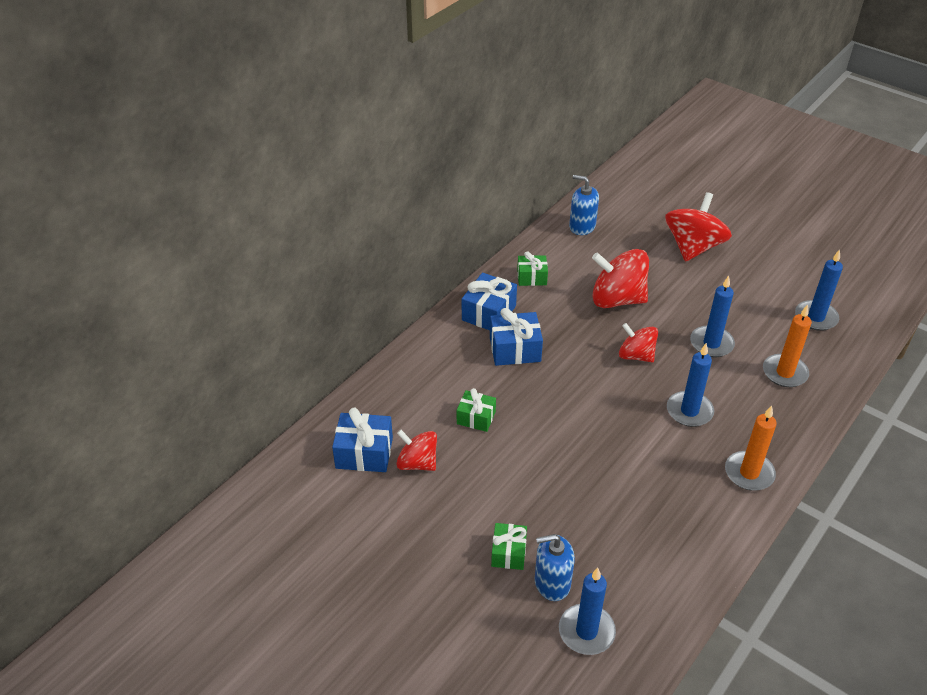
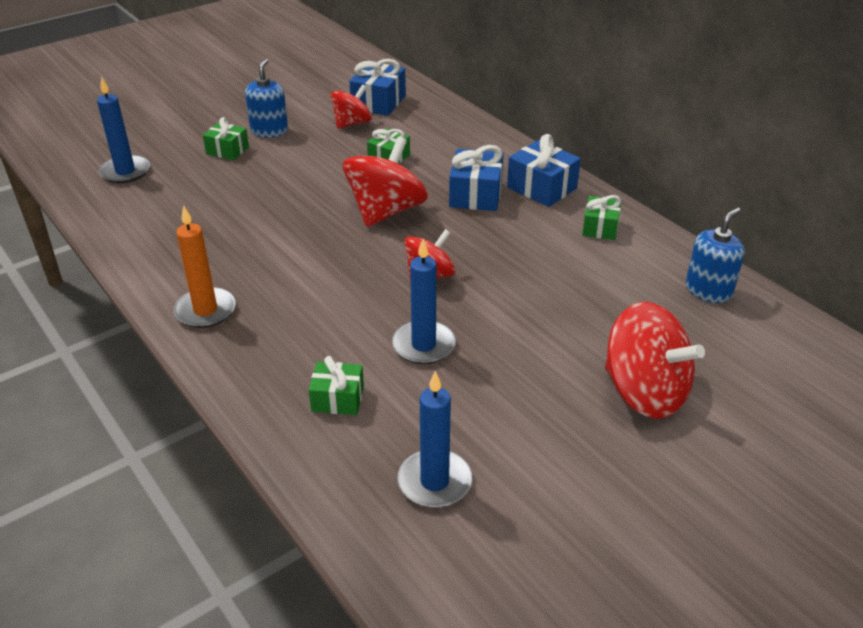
camera: 105 degrees right, 5 degrees down
(552, 583) = (182, 165): blue soap dispenser -> blue soap dispenser (269, 131)
(617, 299) = (539, 285): red spinning top -> red spinning top (386, 211)
(689, 411) = (320, 292): blue candle -> none
(784, 373) = (337, 399): orange candle -> green gift

